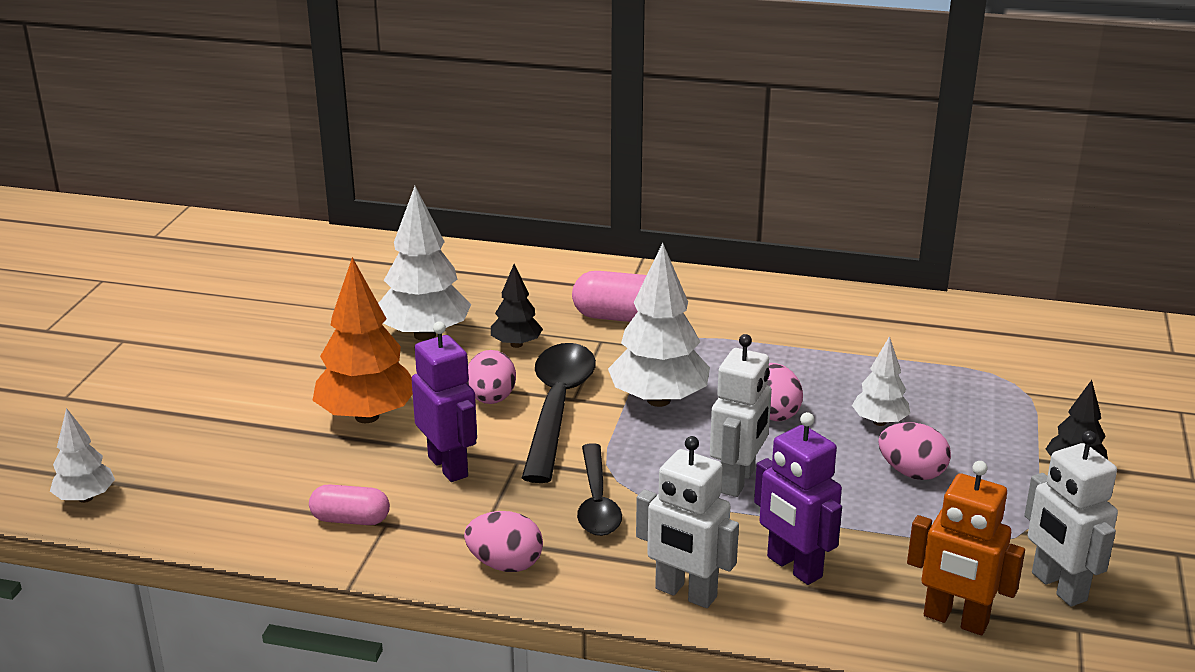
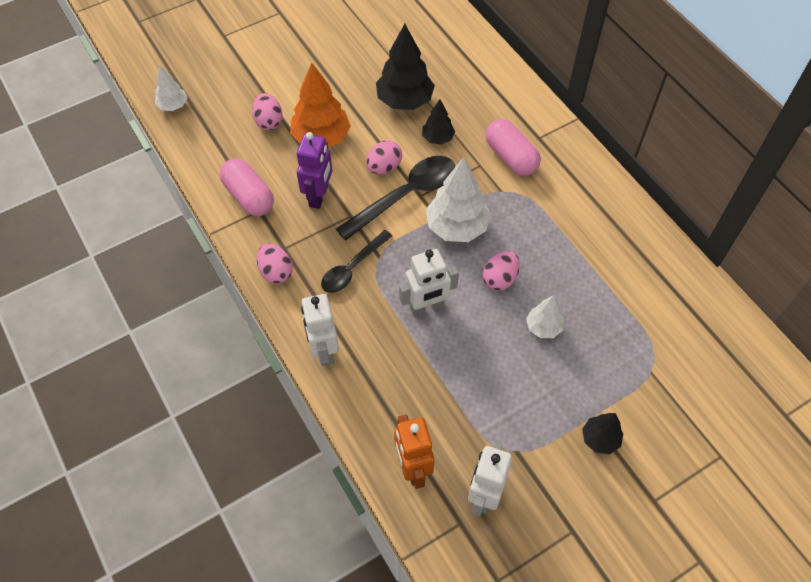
camera: 45 degrees right, 30 degrees up
(350, 519) = (249, 196): pink capsule -> pink capsule, size x1.60
(425, 335) = (405, 100): white tree -> black tree
(793, 567) = (385, 376): purple robot -> none
(912, 472) = (513, 371): pink egg -> pink egg (269, 121)

